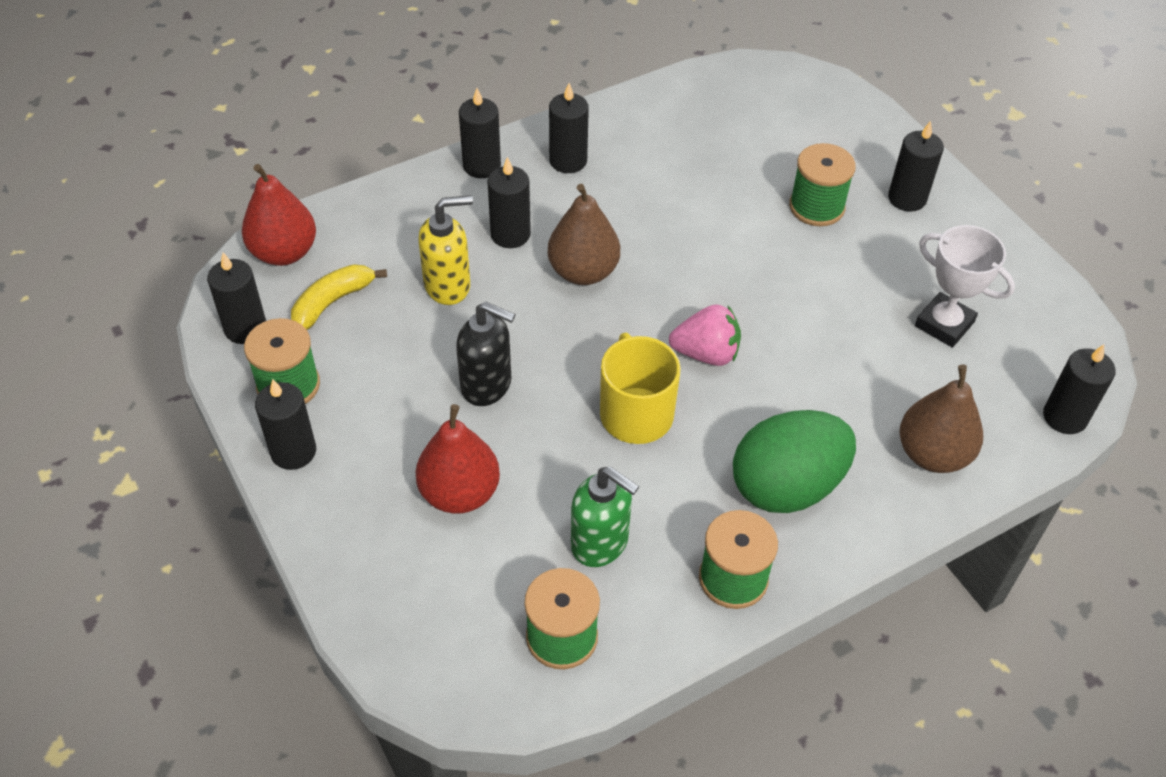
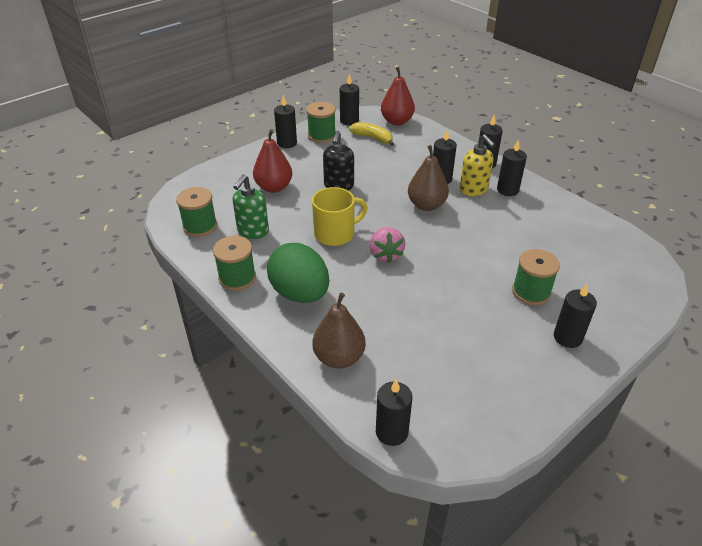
camera: 80 degrees right, 10 degrees down
(448, 285) = (397, 166): yellow soap dispenser -> yellow soap dispenser (473, 190)
(944, 324) = (453, 361): white trophy -> none

